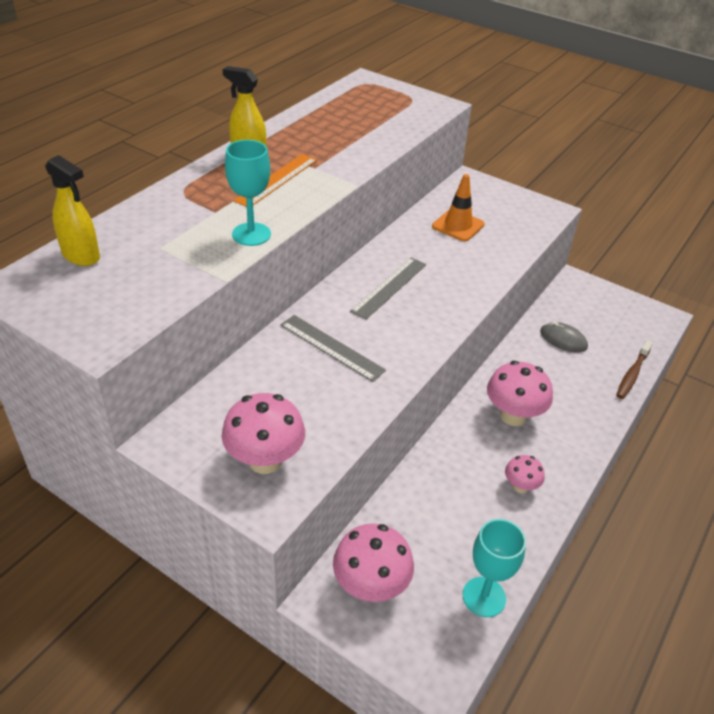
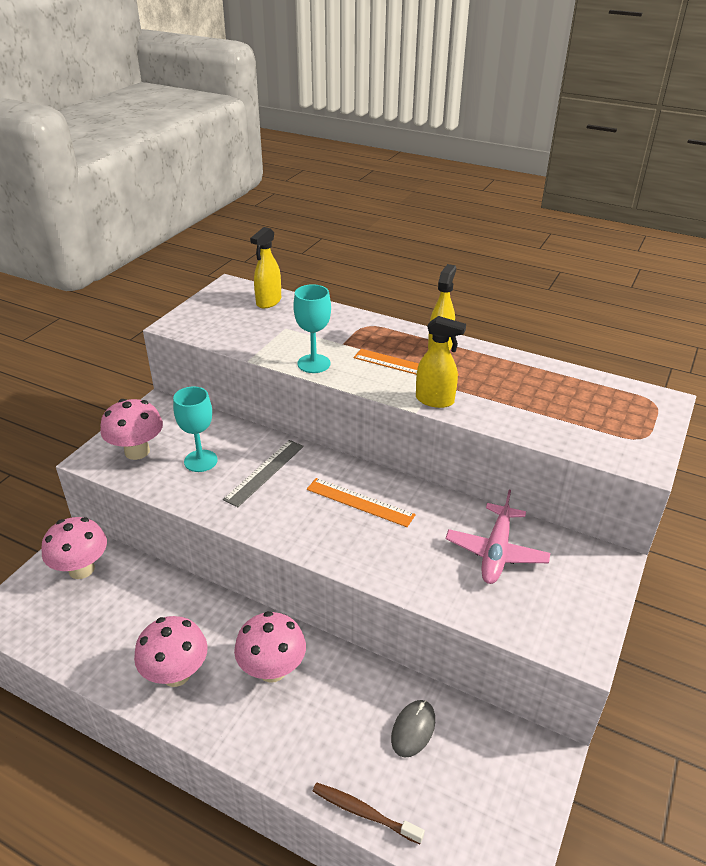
camera: 85 degrees right, 5 degrees down
(341, 173) = (435, 400): none -> yellow spray bottle
(389, 287) = (360, 502): grey ruler -> orange ruler
(458, 225) = (496, 552): orange traffic cone -> pink plane
(484, 597) = (59, 643): turquoise goblet -> turquoise goblet (200, 461)
(520, 486) = (176, 674): pink mushroom -> pink mushroom, size x1.79

